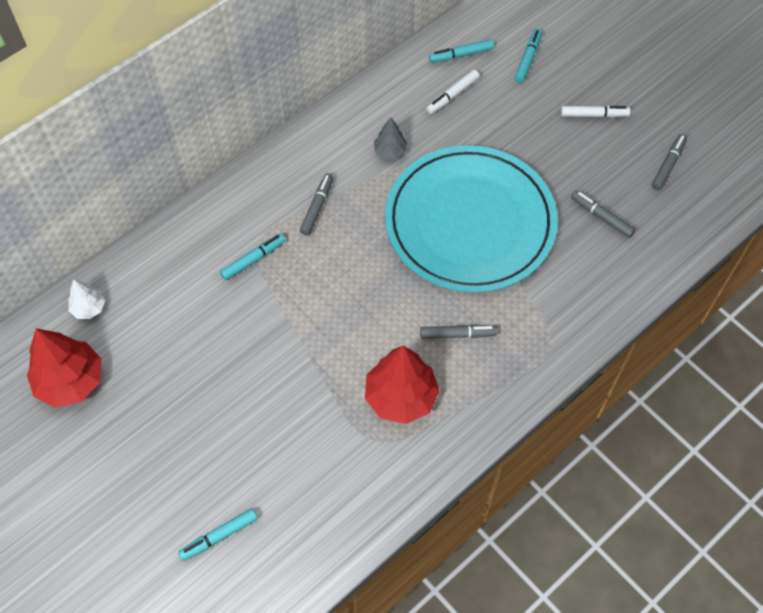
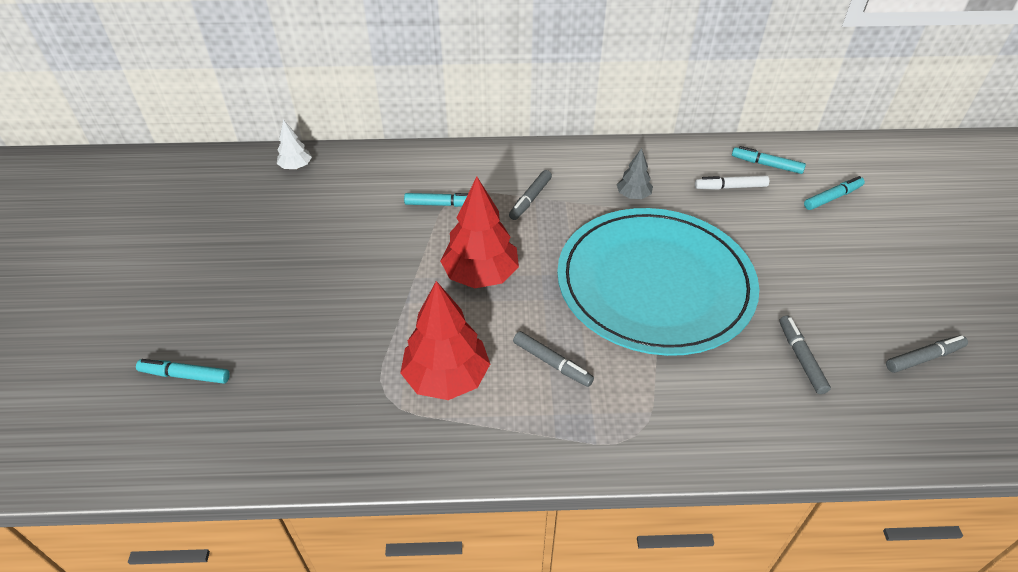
camera: 40 degrees right, 15 degrees down
(70, 381) = (229, 201): red tree -> red tree (481, 275)
(317, 207) = (530, 199): grey marker -> grey marker turned 150 degrees clockwise
(594, 115) = (868, 271): white marker -> none

